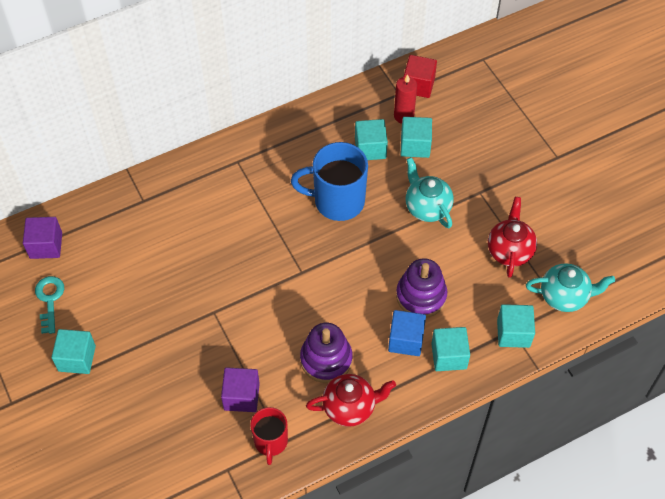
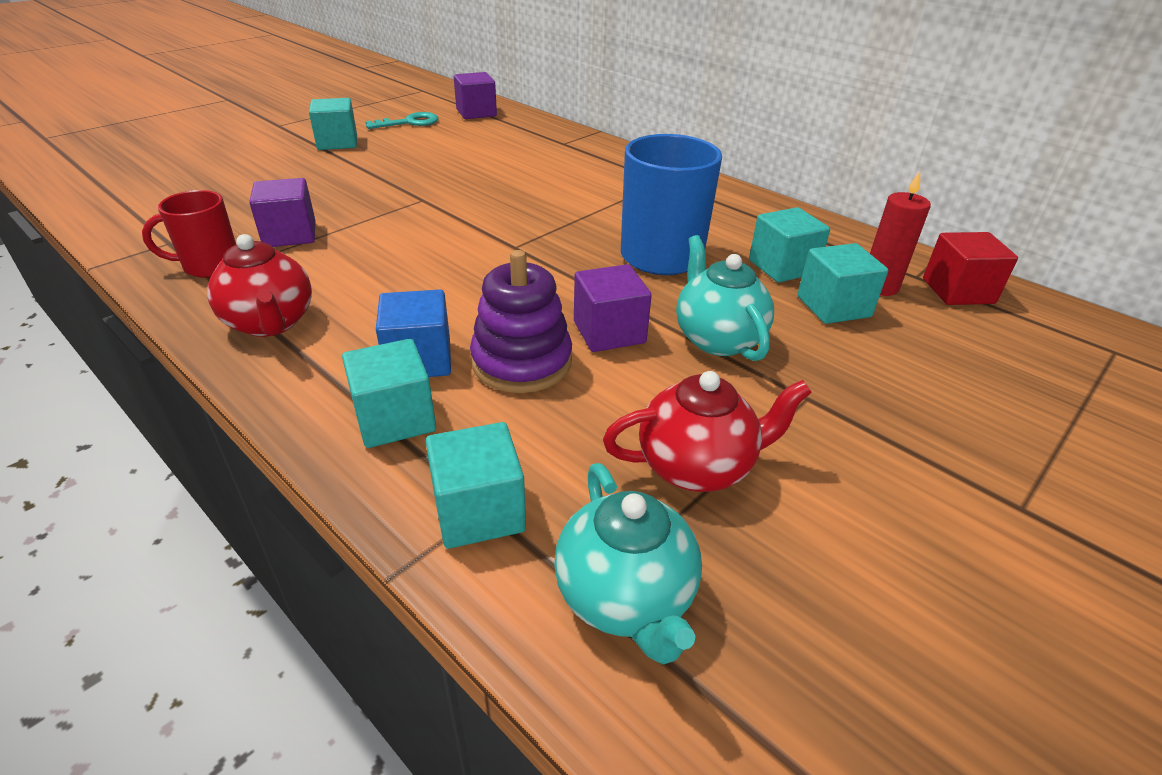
camera: 70 degrees right, 20 degrees down
(326, 359) = (362, 288): purple stacking toy -> none
(407, 251) = (609, 332): none -> purple cube
(427, 207) = (717, 339): turquoise teapot -> turquoise teapot turned 60 degrees counterclockwise

